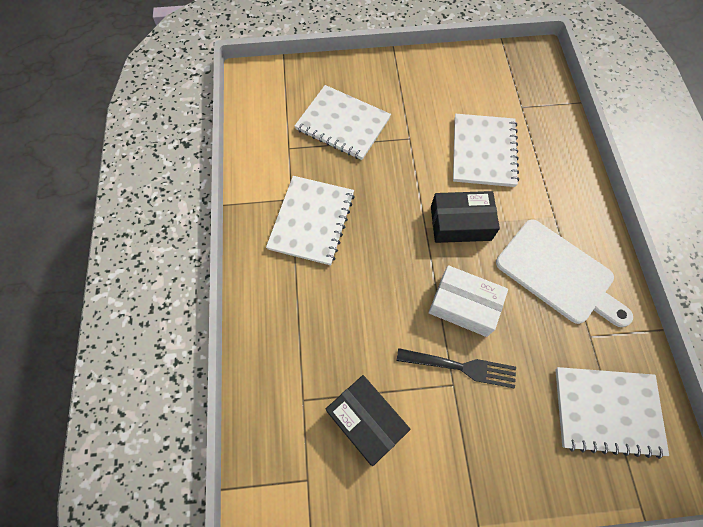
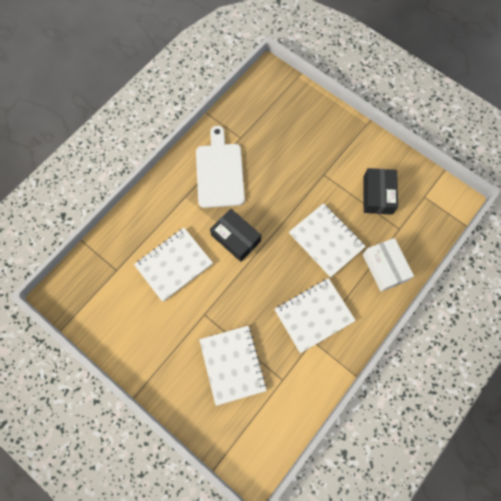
camera: 135 degrees left, 5 degrees up
(460, 367) = (313, 178): black fork -> none
(464, 305) = (281, 200): white box -> white box (384, 267)
(607, 411) = (270, 110): white notebook -> white notebook (326, 240)

